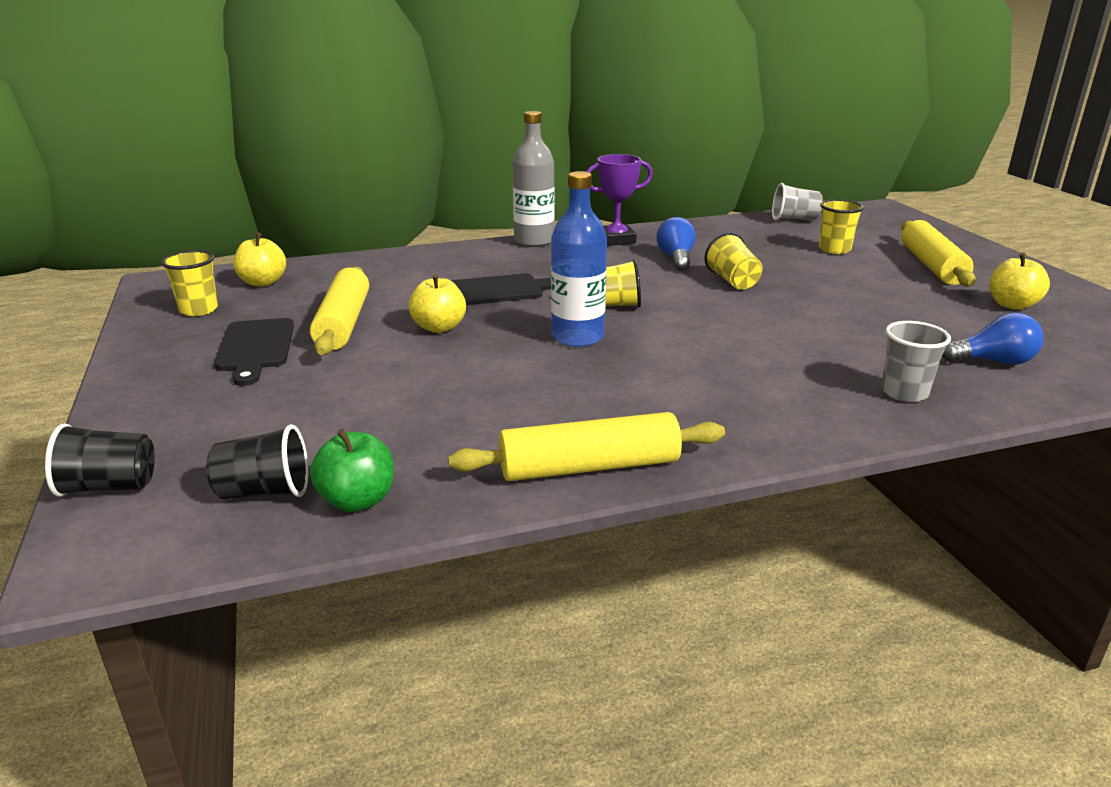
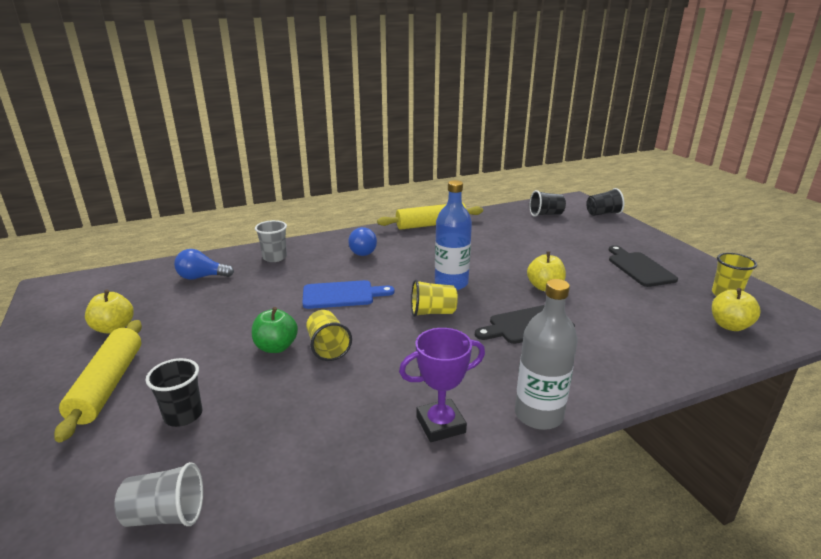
camera: 175 degrees right, 0 degrees up
(343, 323) = (610, 287): yellow rolling pin -> none
(357, 500) = (510, 213): green apple -> green apple (276, 347)
(676, 258) = (373, 384): blue light bulb -> blue light bulb (363, 251)
(741, 329) = (342, 295): none -> blue cutting board
(834, 249) = (183, 415): yellow cup -> black cup

